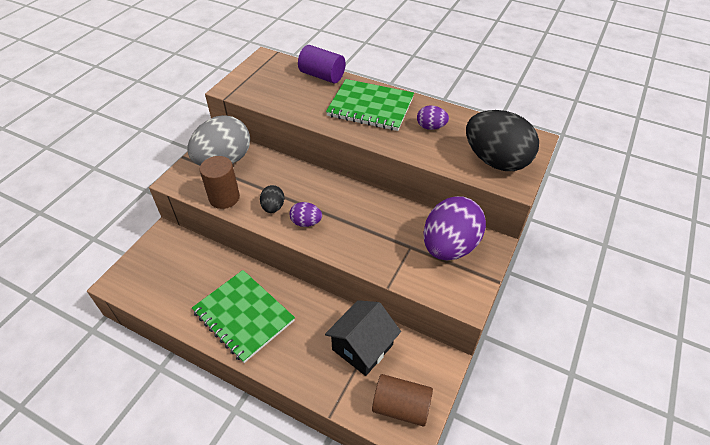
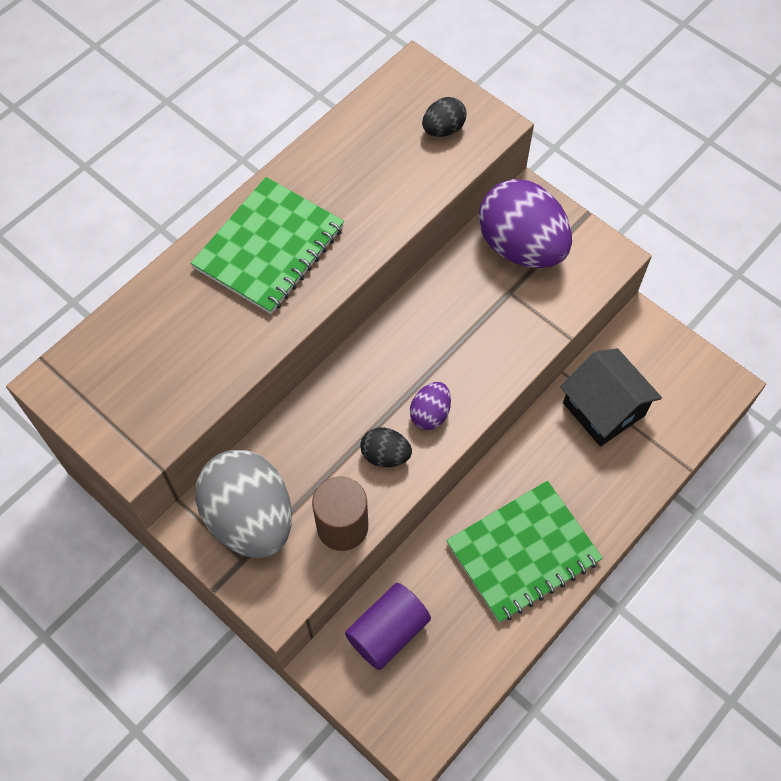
camera: 75 degrees left, 15 degrees up
(322, 76) = (153, 299): purple cylinder -> purple cylinder (388, 632)
(401, 407) = (691, 387): brown cylinder -> none
(431, 127) = (346, 182): purple egg -> none
(496, 161) = (443, 129): black egg -> black egg, size x0.46

